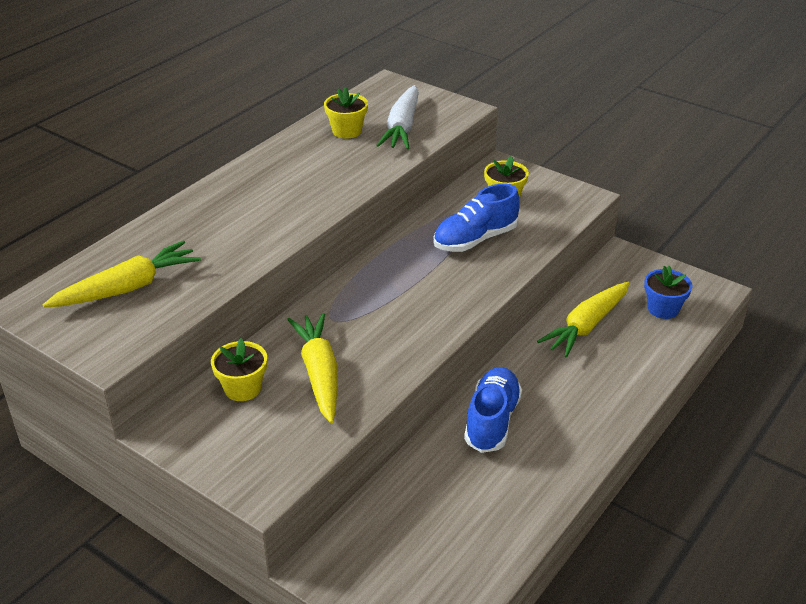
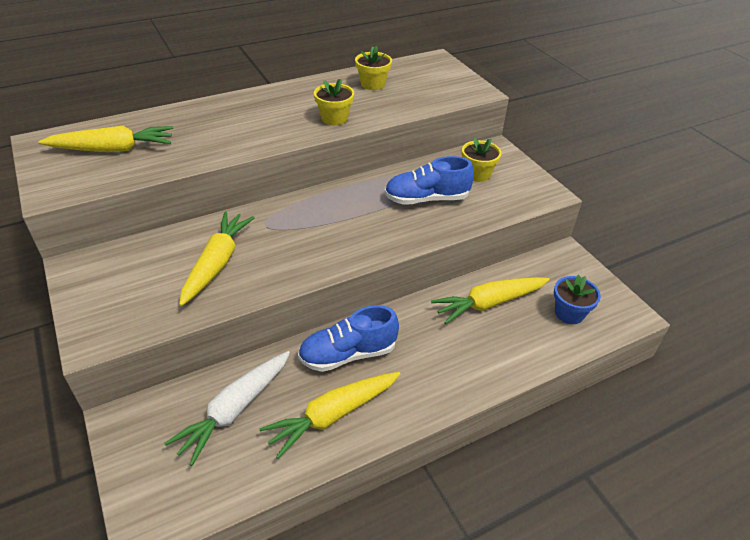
camera: 25 degrees right, 5 degrees up
(242, 388) = (155, 254): yellow flower pot -> yellow flower pot (334, 118)
(402, 127) = (417, 92): white carrot -> white carrot (234, 410)
(492, 421) = (348, 354): blue shoe -> blue shoe turned 150 degrees counterclockwise
(522, 479) = (332, 415): none -> yellow carrot

